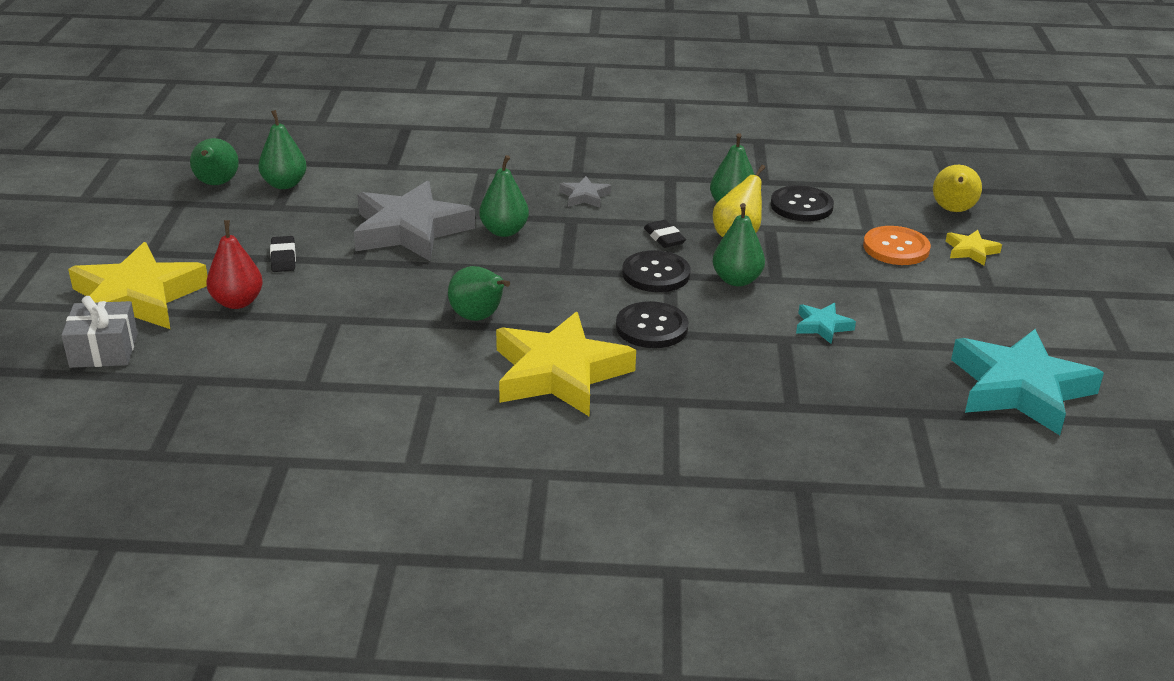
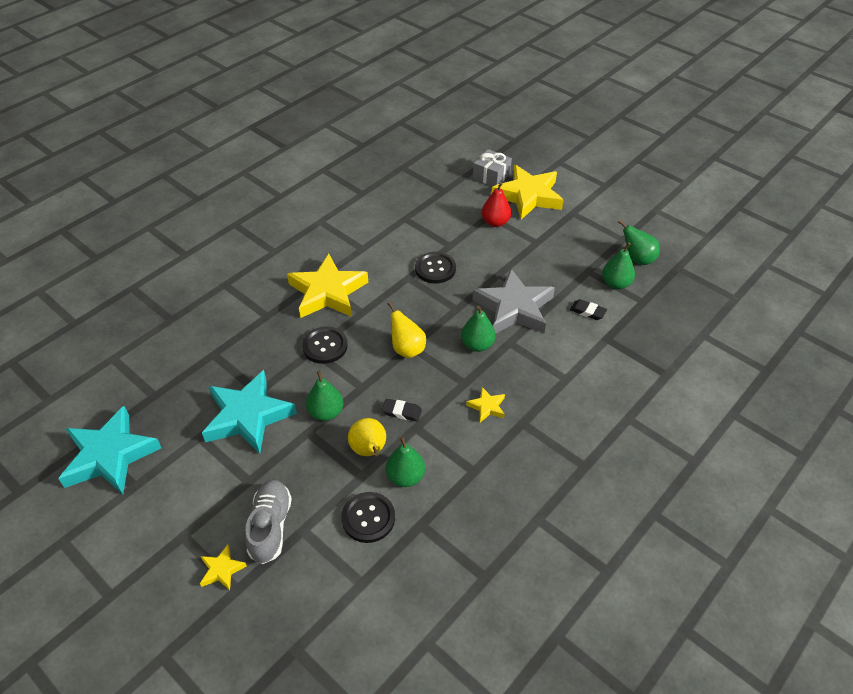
camera: 130 degrees right, 15 degrees up
(283, 258) = (525, 251): black eraser -> black eraser (588, 311)
(478, 317) = (401, 290): green pear -> none
(584, 196) = (487, 407): grey star -> yellow star
(656, 274) = (369, 381): black button -> black button (435, 269)
(822, 326) = (248, 416): turquoise star -> turquoise star, size x2.28
(896, 248) = (270, 526): orange button -> grey shoe
(953, 210) = (271, 615): yellow pear -> yellow pear (407, 349)

